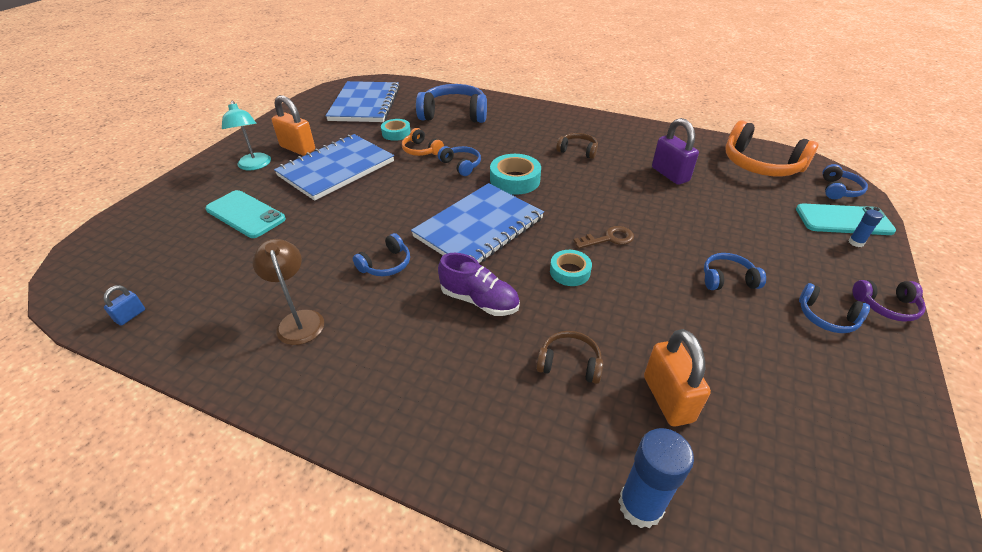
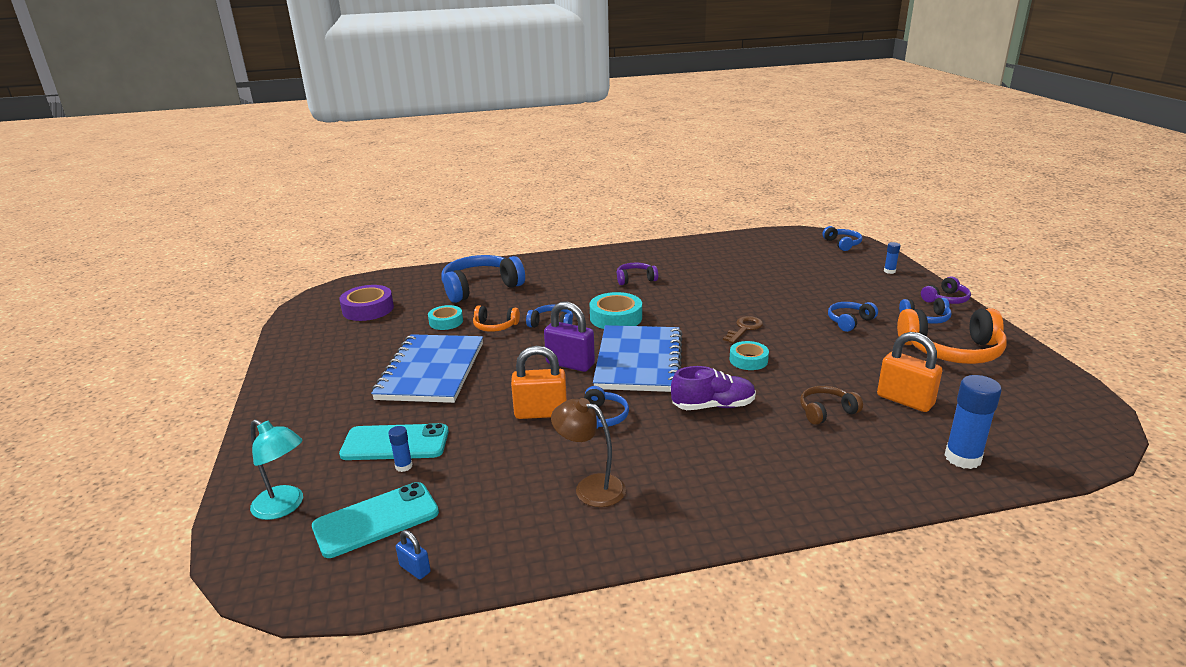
camera: 35 degrees left, 15 degrees down
(130, 316) = (415, 569): blue padlock -> blue padlock turned 45 degrees counterclockwise
(226, 234) = (404, 466): none -> blue glue stick
(255, 166) = (330, 403): turquoise lamp -> turquoise lamp (284, 507)
(298, 148) = (356, 371): orange padlock -> orange padlock (541, 413)
(365, 104) = (368, 309): blue notebook -> purple tape
(578, 151) = (635, 279): brown headphones -> purple headphones
(670, 174) = (726, 272): purple padlock -> purple padlock (570, 364)
(760, 165) = (777, 245): orange headphones -> orange headphones (951, 351)
(843, 220) = (867, 261): turquoise phone -> turquoise phone (376, 520)

